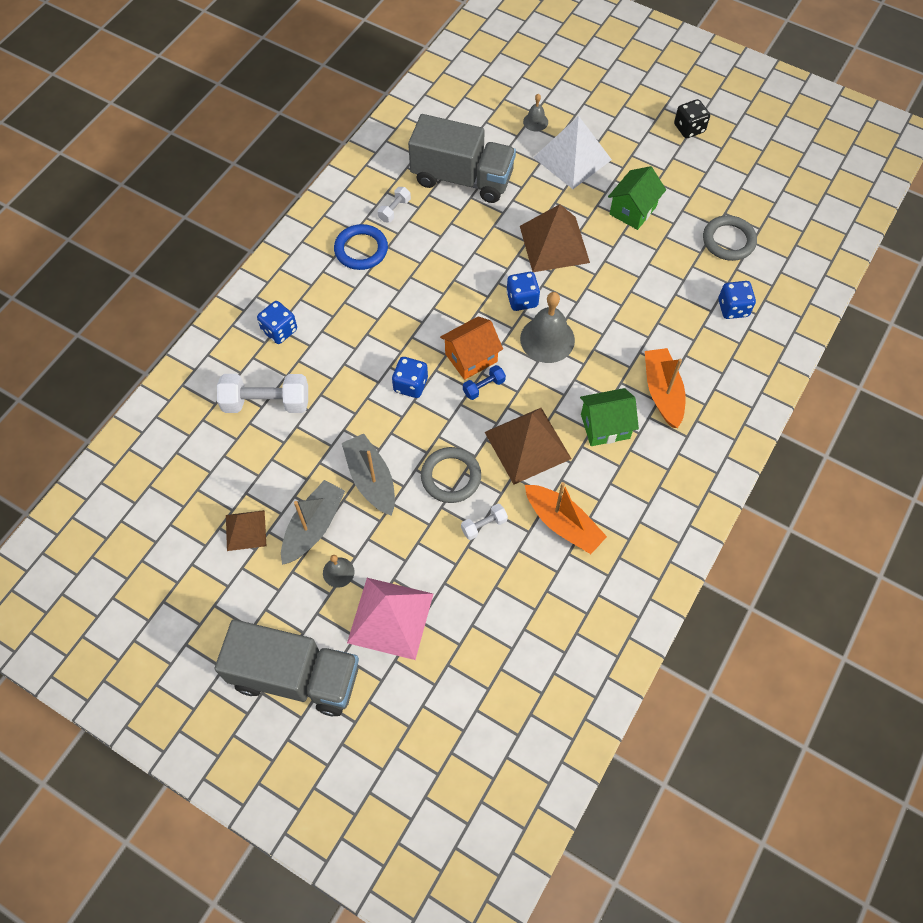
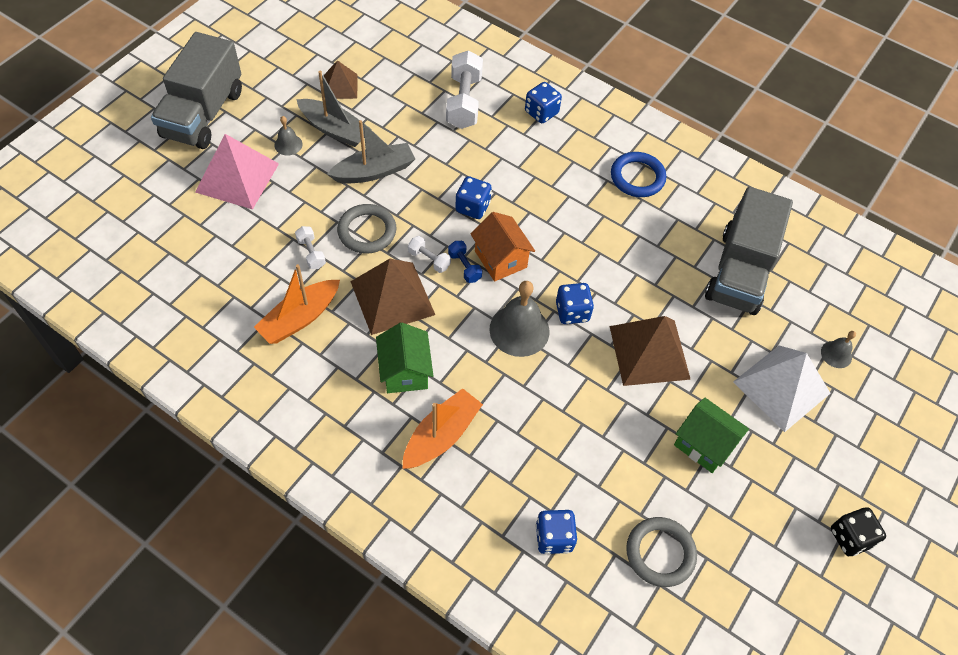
camera: 90 degrees right, 5 degrees down
(394, 210) = (690, 208): white dumbbell -> white dumbbell (429, 259)
(662, 392) = (441, 435): orange boat -> orange boat turned 45 degrees counterclockwise

